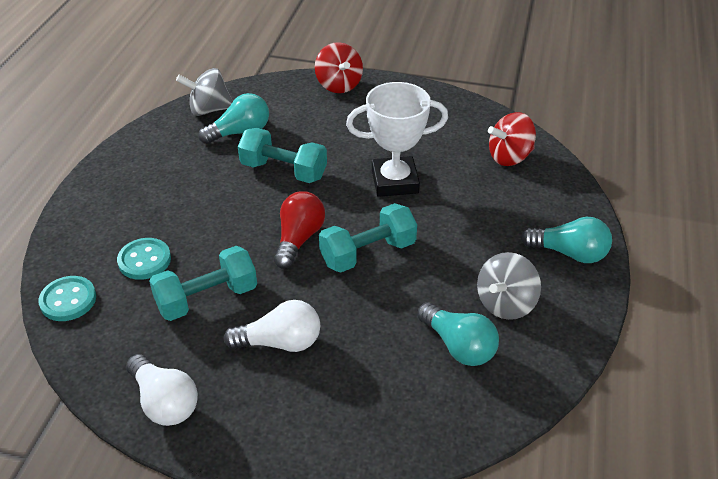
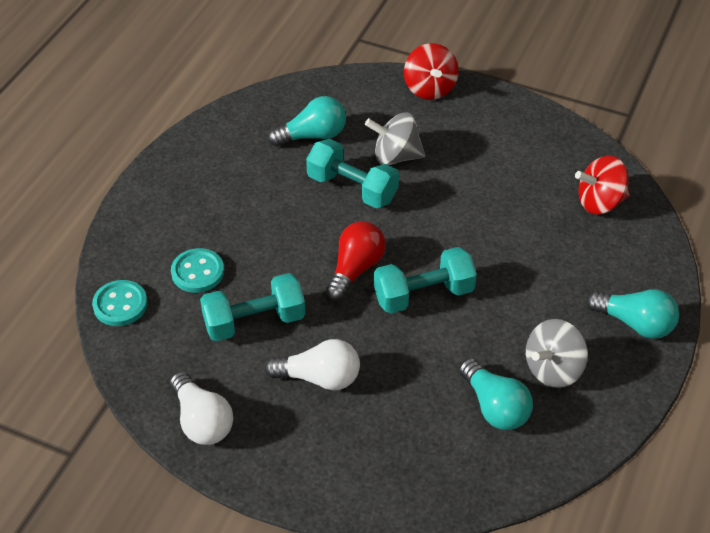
camera: 10 degrees right, 5 degrees up
(209, 110) = (283, 103): grey spinning top -> grey spinning top (395, 156)
(395, 181) = (468, 216): white trophy -> none

